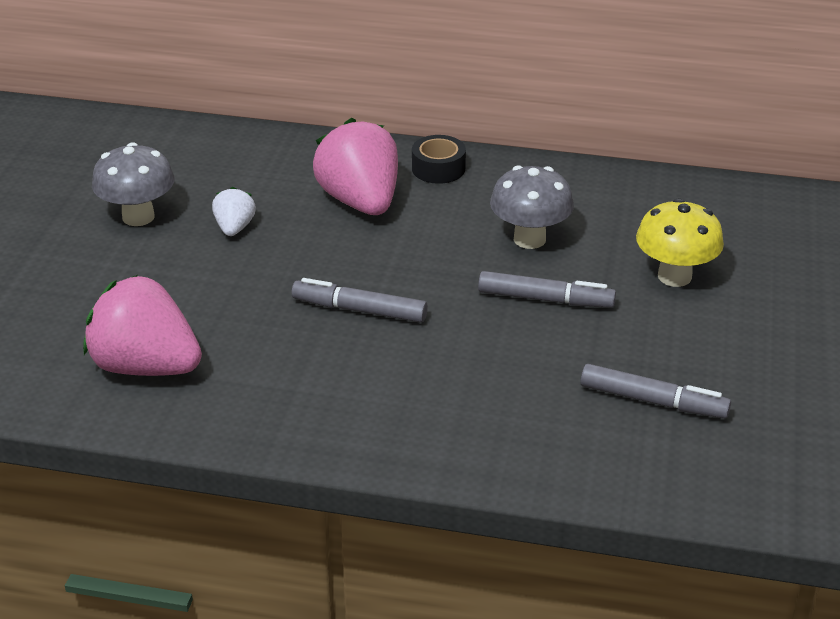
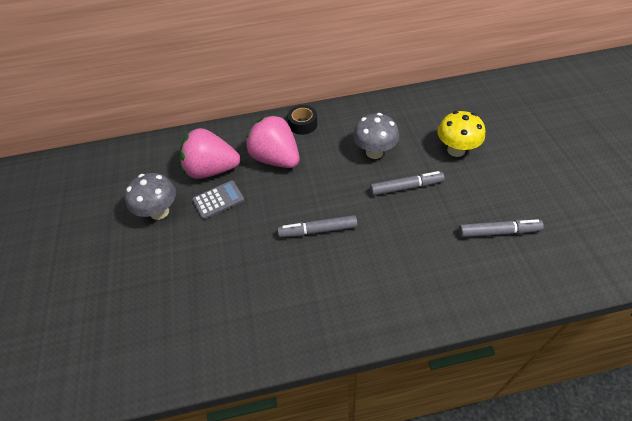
camera: 20 degrees left, 15 degrees up
(146, 366) = (222, 319): pink strawberry -> pink strawberry (211, 170)
(234, 228) = (218, 200): white strawberry -> grey calculator

